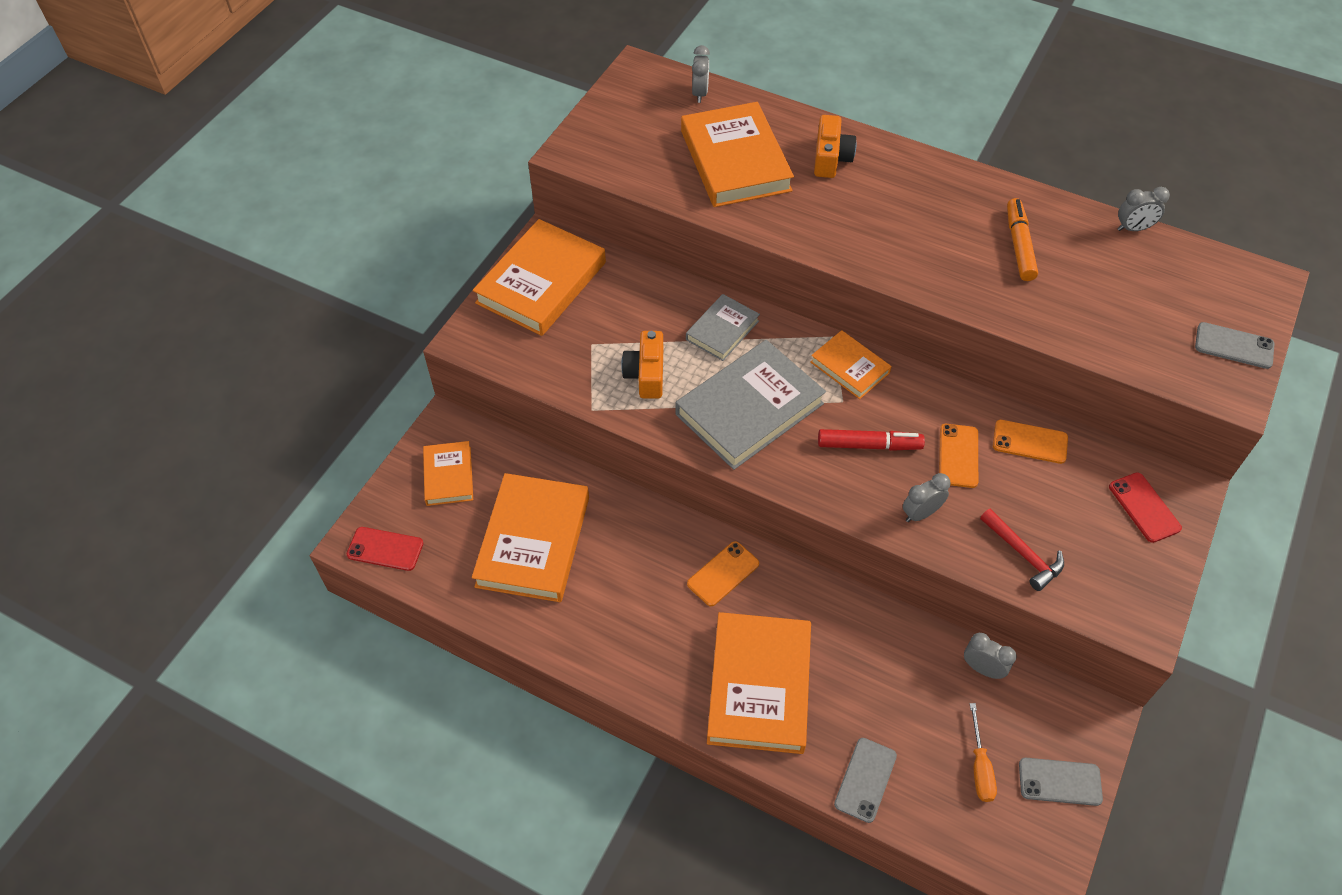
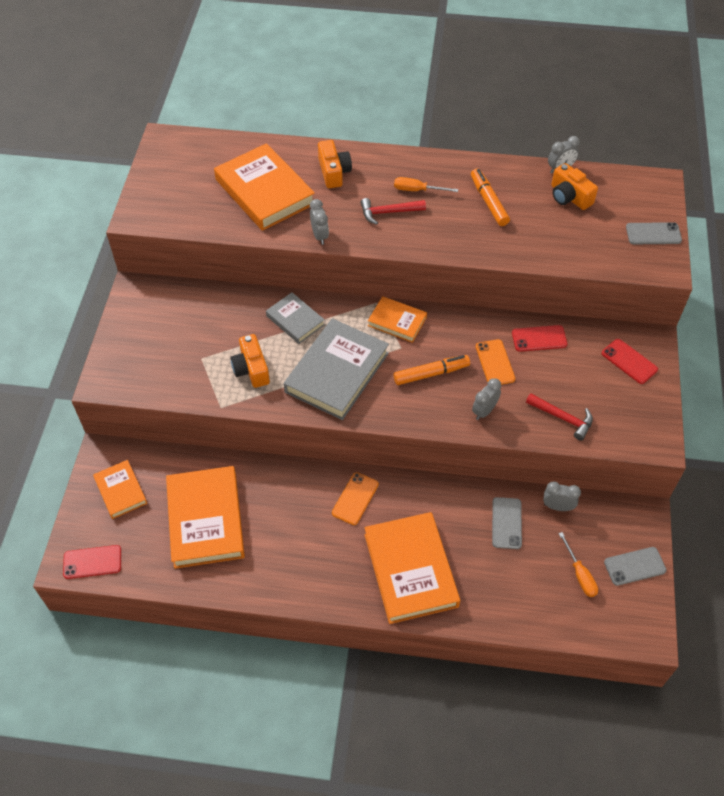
camera: 20 degrees left, 0 degrees up
(541, 283) = (144, 322): orange book -> none
(700, 93) = (218, 147): grey clock -> grey clock (320, 236)
(722, 330) = (295, 320): grey book -> grey book turned 60 degrees counterclockwise
(865, 779) = (507, 610): grey phone -> grey phone (506, 523)
(869, 445) = (431, 374): red marker -> orange marker
(881, 225) = (388, 212): none -> red hammer
(929, 207) = (417, 190): none -> orange screwdriver
(1030, 442) = (539, 338): orange phone -> red phone
(1132, 267) = (569, 197): none -> orange camera

